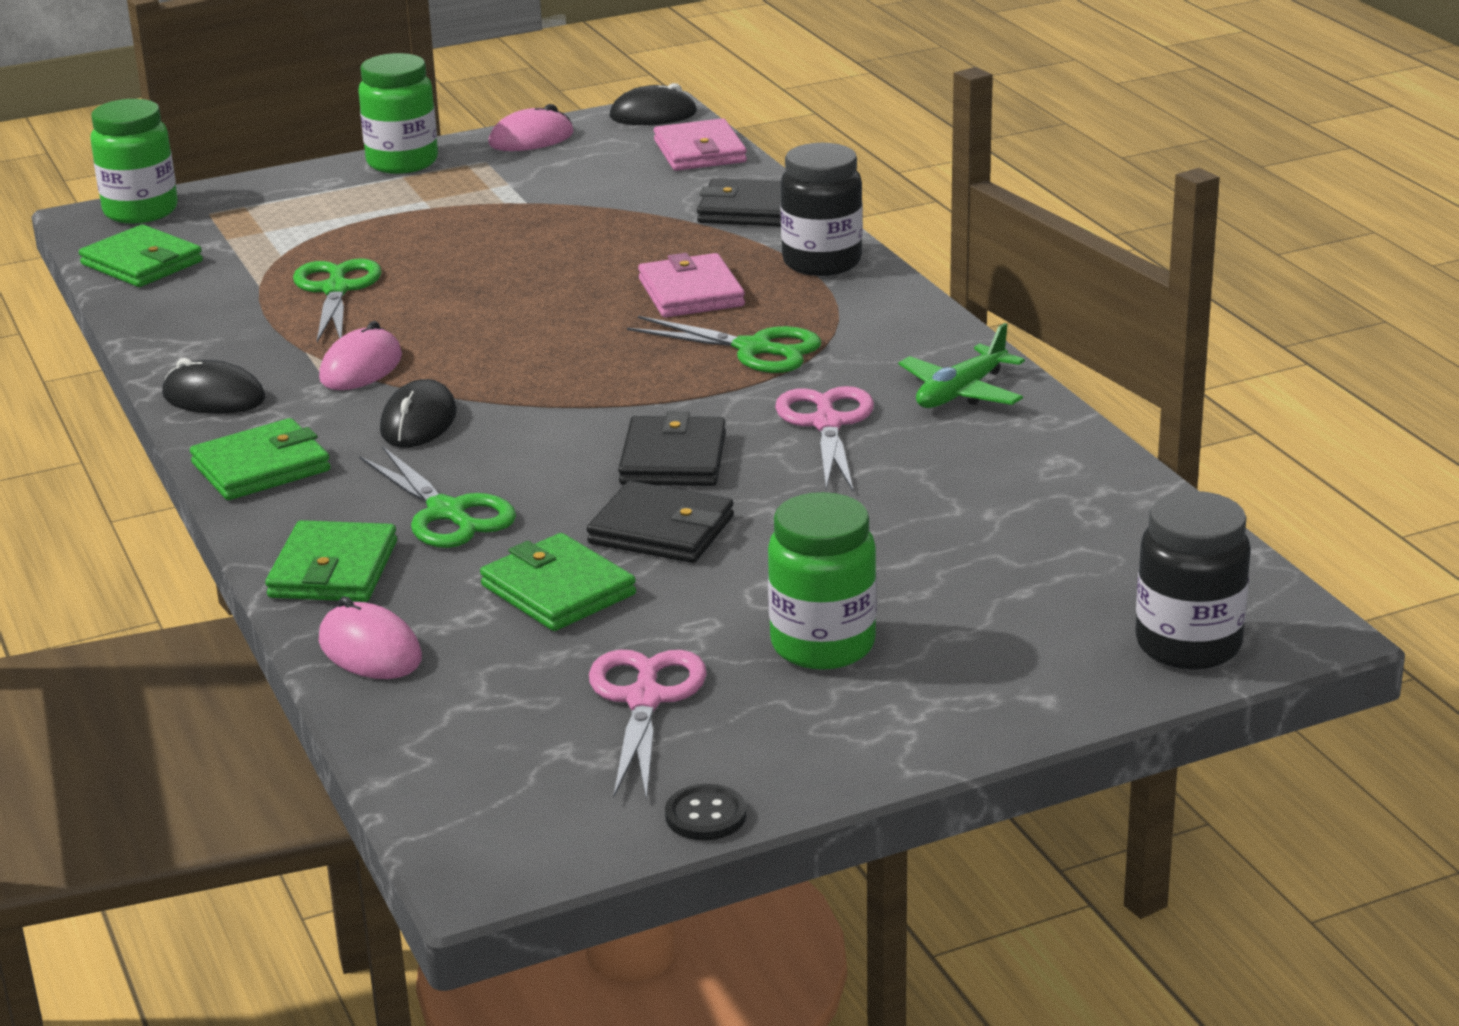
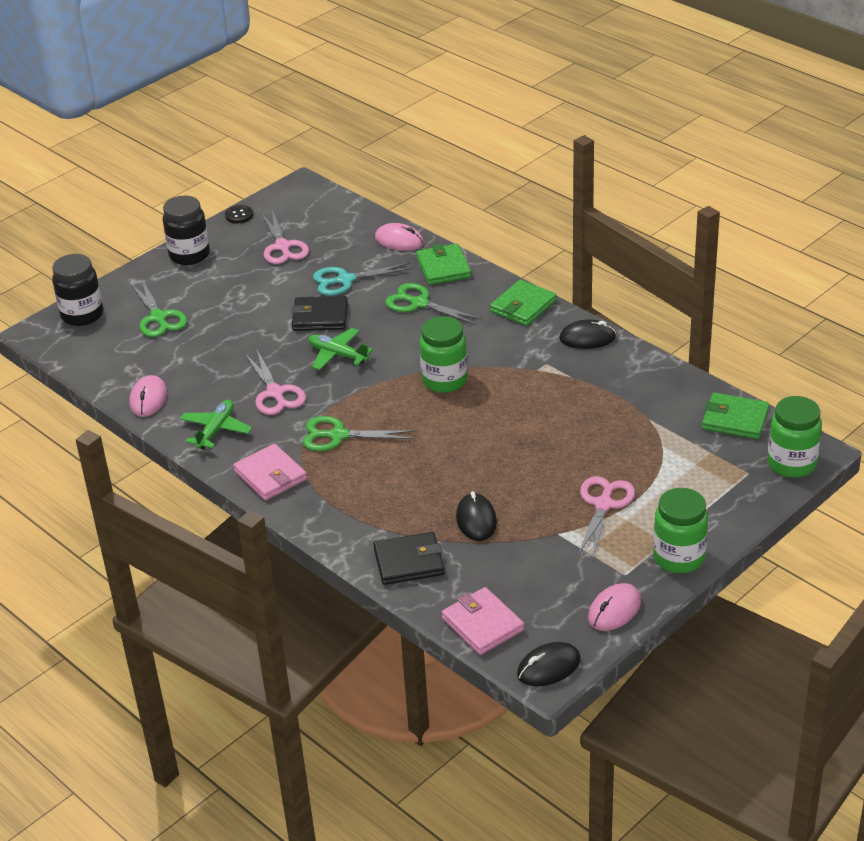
camera: 160 degrees right, 10 degrees up
(336, 290) = (601, 425): green scissors -> green scissors (158, 318)
(361, 367) = (533, 373): pink mouse -> pink mouse (148, 399)
(418, 422) = (474, 347): black mouse -> black mouse (476, 520)
(436, 217) = (603, 504): none -> pink scissors
(558, 590) = (345, 280): green wallet -> turquoise scissors
(673, 459) = (337, 355): black wallet -> green plane
(691, 293) = (398, 472): pink wallet -> pink wallet (270, 475)
(822, 262) = (336, 519): black jar -> black jar (189, 255)
(823, 645) = (226, 282): green jar -> green jar (444, 380)

